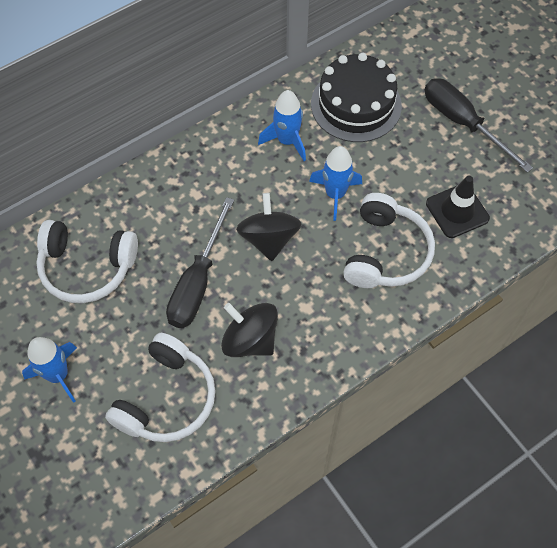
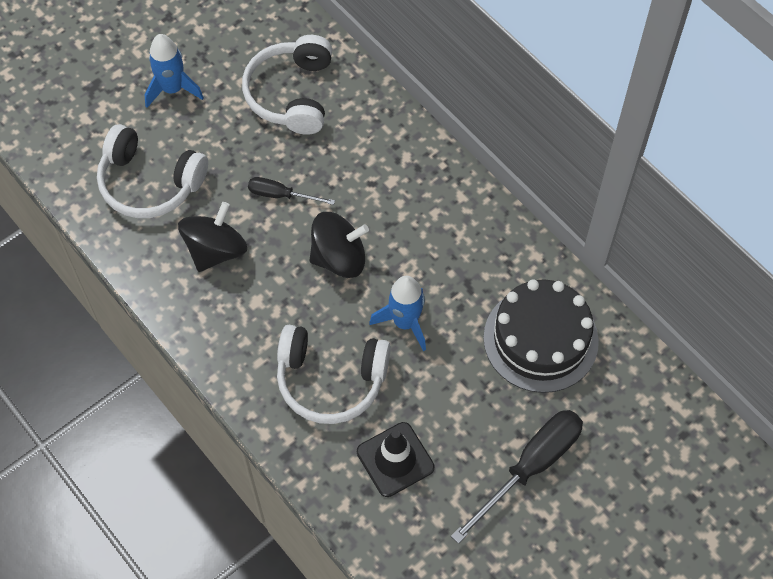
camera: 85 degrees right, 0 degrees up
(198, 282) = (281, 195): black screwdriver -> black screwdriver, size x0.55
(287, 141) = (475, 266): blue rocket -> none

